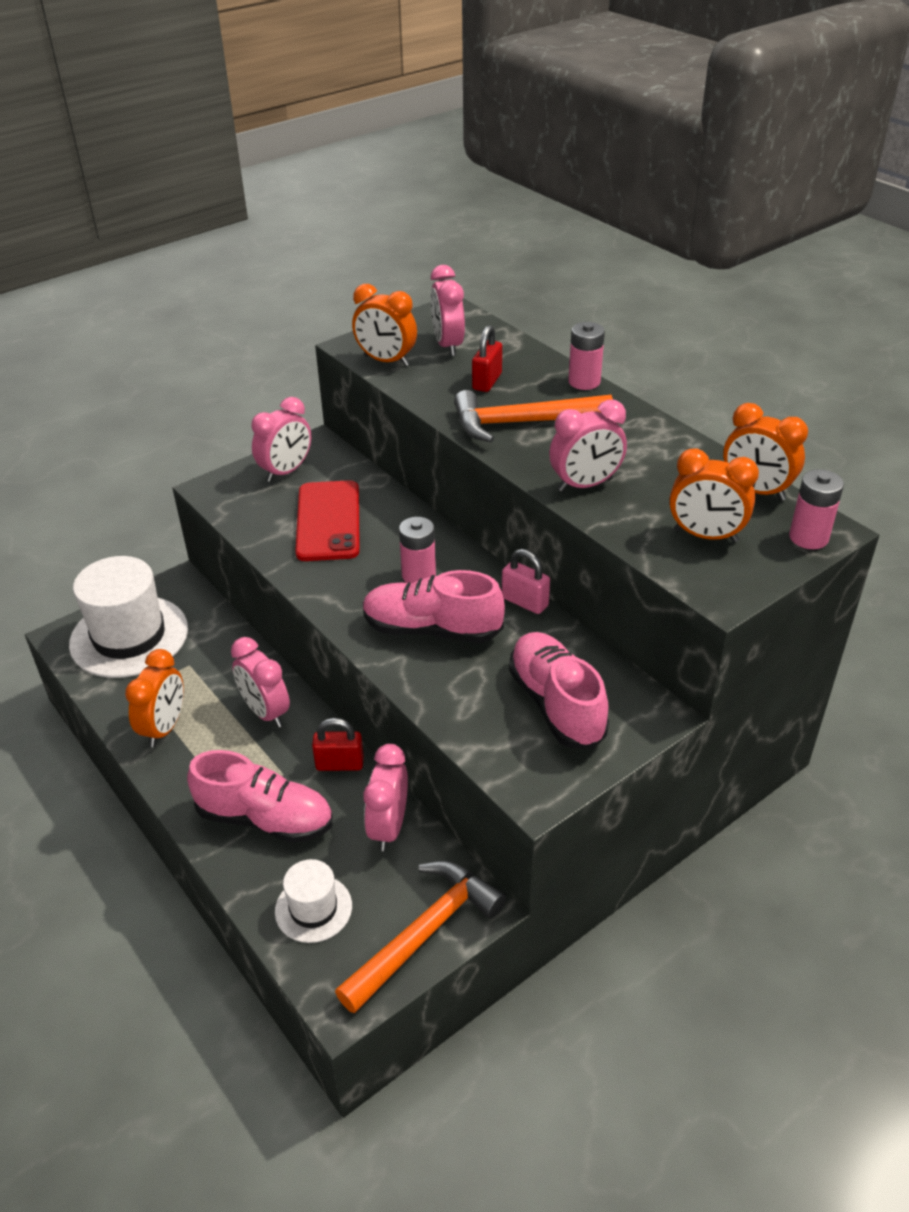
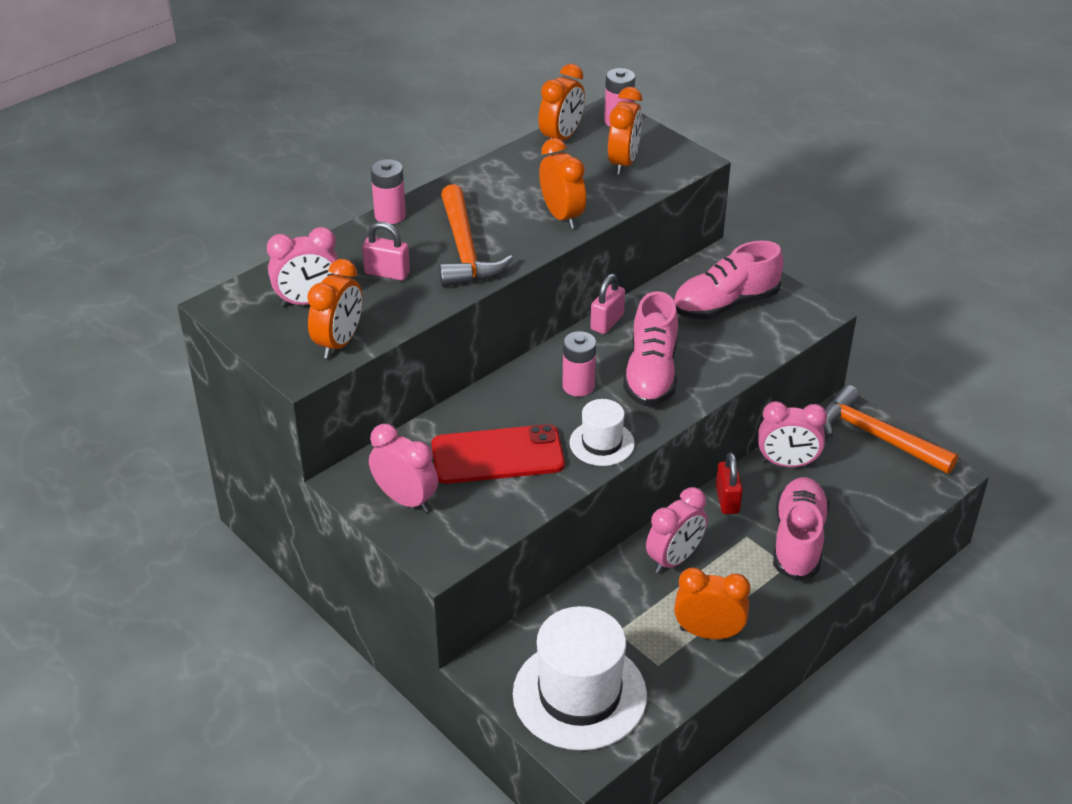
camera: 95 degrees left, 0 degrees up
(313, 908) = (876, 499): white hat -> white hat (602, 443)
(487, 381) = (387, 273): red padlock -> pink padlock
(585, 485) = (562, 216): pink clock -> orange clock

